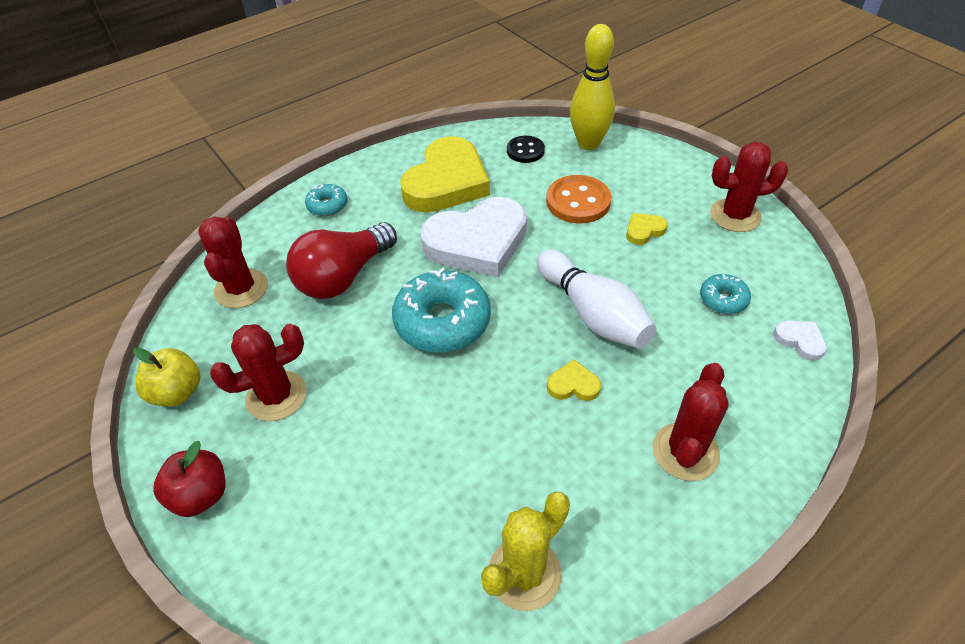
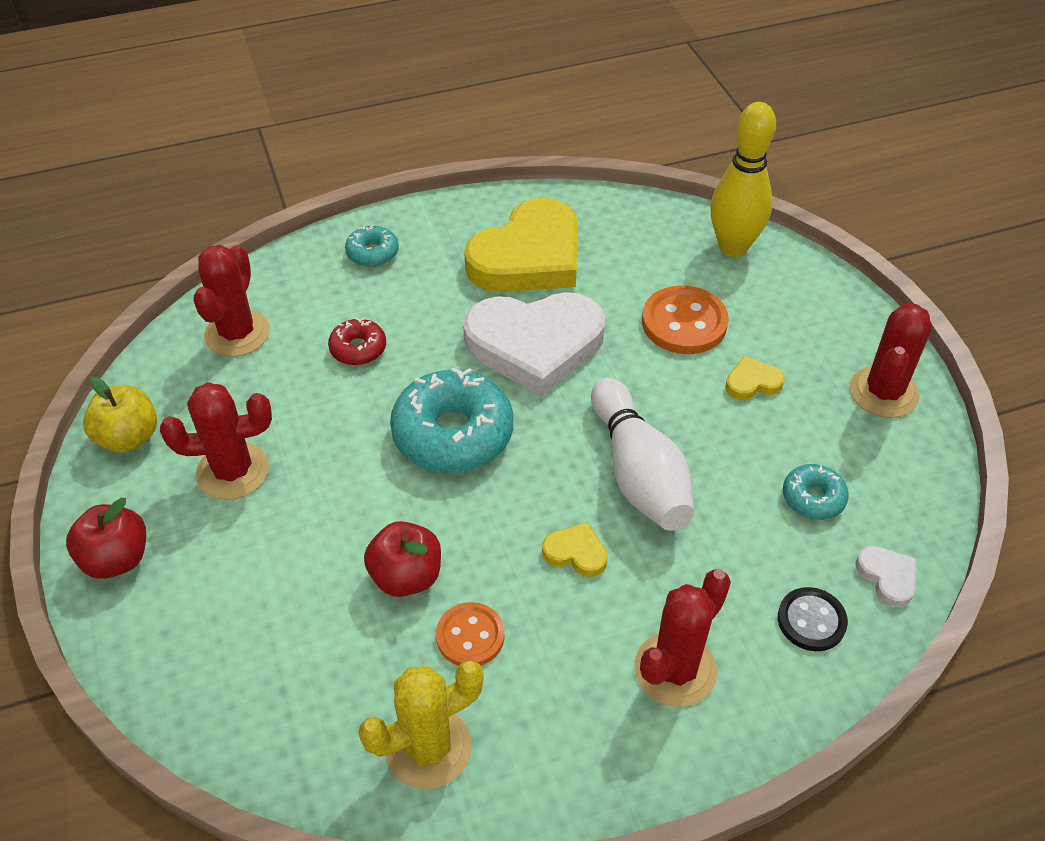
camera: 15 degrees right, 0 degrees up
(343, 277) = (358, 349): red light bulb -> red donut
(450, 440) = (406, 576): none -> red apple
(520, 472) = (470, 636): none -> orange button
(525, 151) = (646, 238): black button -> black button (811, 621)
(735, 215) = (883, 392): red cactus -> red cactus turned 75 degrees counterclockwise

